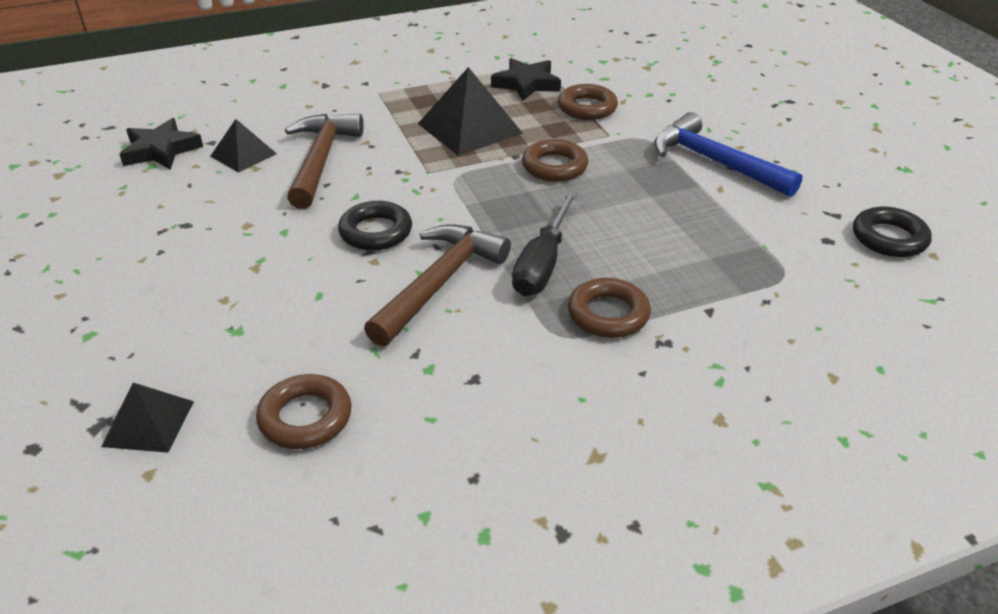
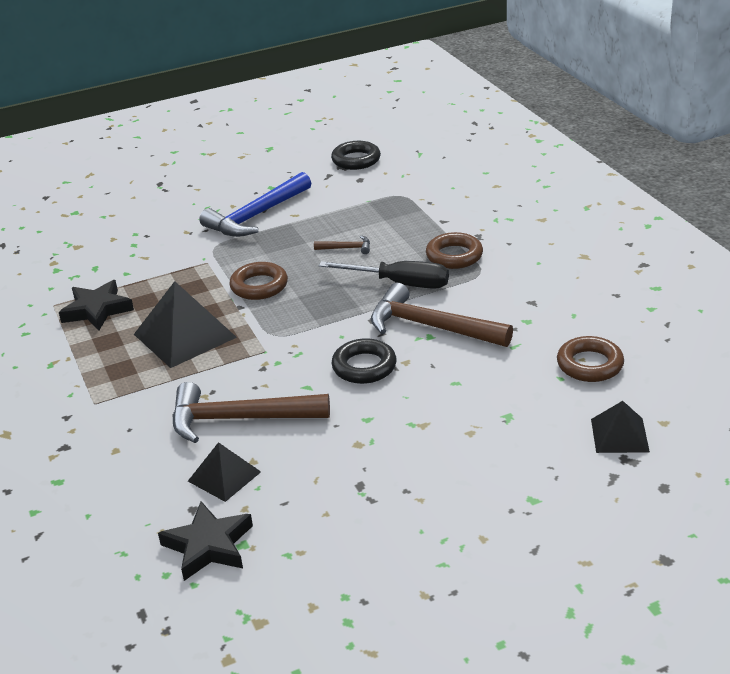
camera: 90 degrees left, 5 degrees down
(587, 108) = (154, 274): brown ring -> none
(634, 225) = (346, 248): none -> brown hammer

